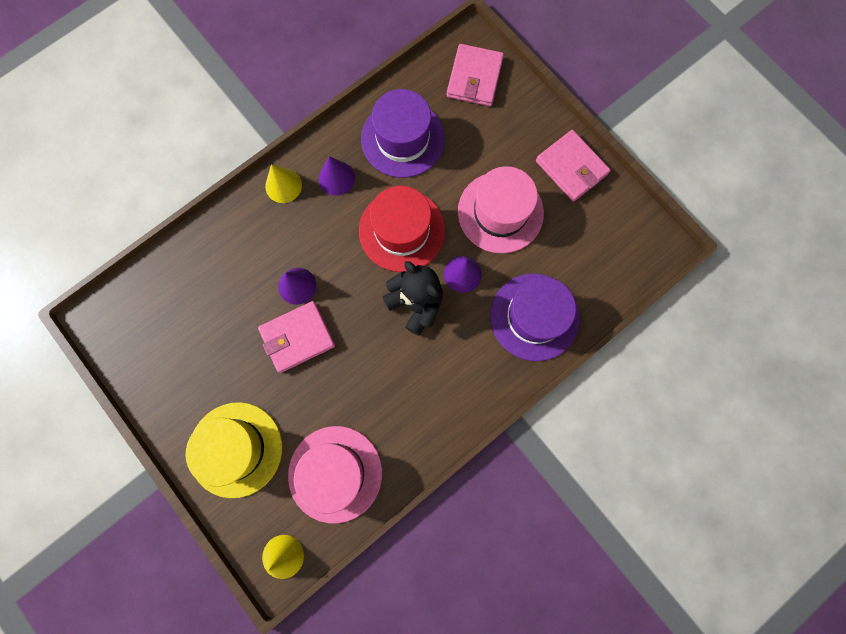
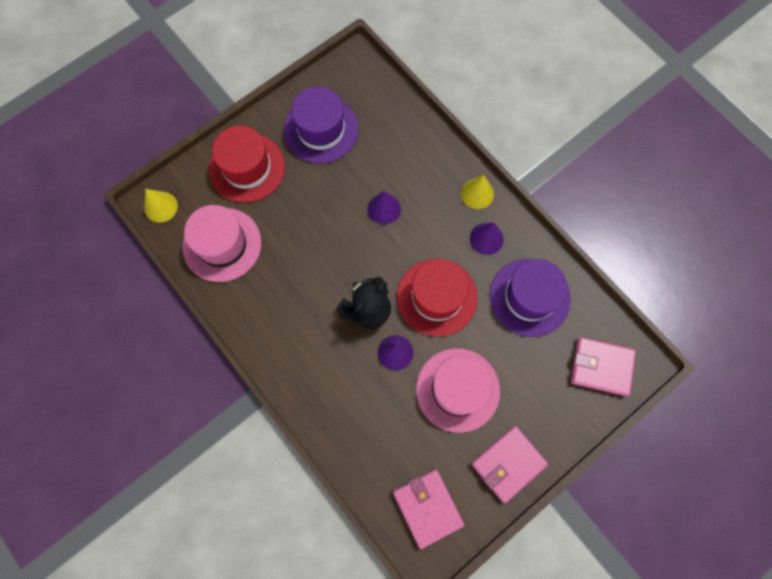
camera: 90 degrees right, 5 degrees down
(236, 449) = (247, 168): yellow hat -> red hat
(297, 337) = (338, 211): pink wallet -> pink wallet (427, 508)
(534, 317) = (353, 419): purple hat -> purple hat (321, 130)

